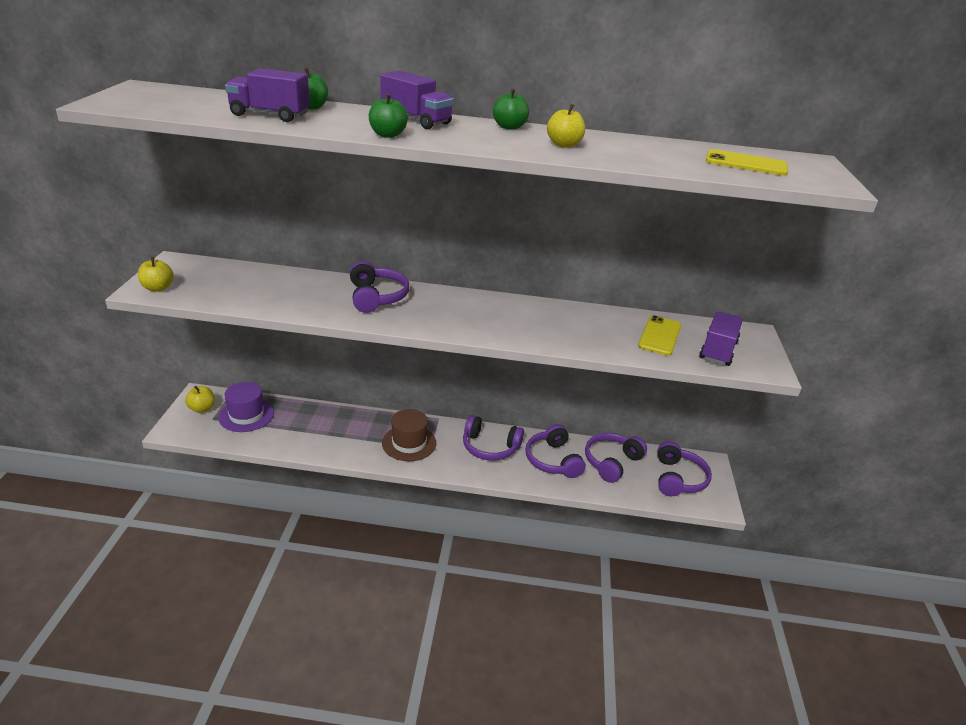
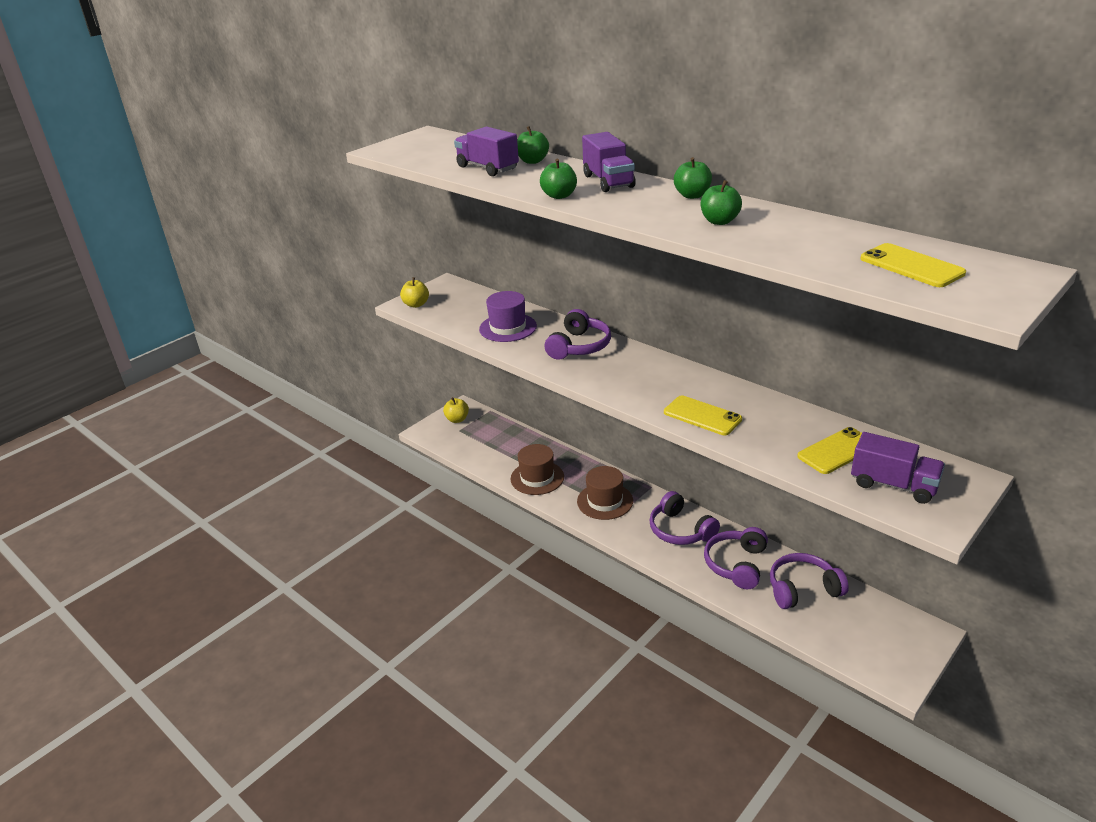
camera: 40 degrees right, 0 degrees up
(246, 415) = (486, 435): purple hat -> purple hat (508, 328)
(330, 441) = (537, 478): none -> brown hat
(540, 333) = (702, 416): none -> yellow phone
(564, 145) = (719, 221): yellow apple -> green apple
(678, 478) = (871, 634): purple headphones -> none
(718, 351) = (893, 485): purple truck -> purple truck turned 60 degrees clockwise

